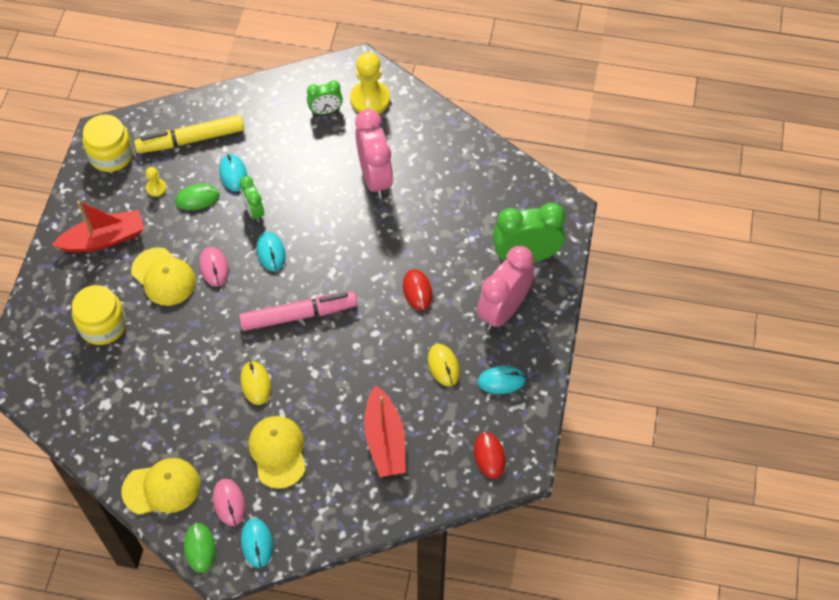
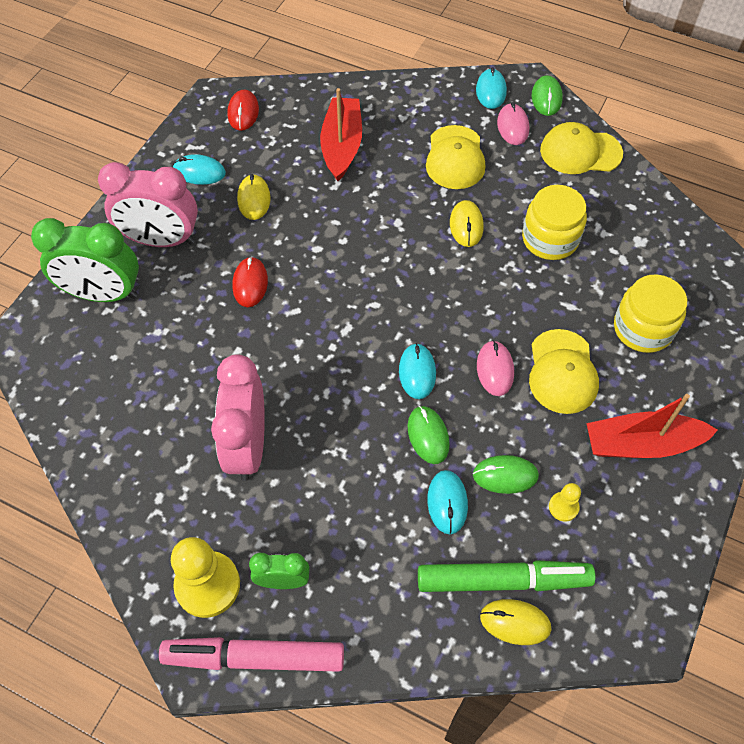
camera: 165 degrees left, 0 degrees up
(111, 155) = (630, 584): yellow jar -> yellow jar (550, 239)
(163, 277) = (562, 372): yellow cap -> yellow cap turned 150 degrees counterclockwise
(181, 121) = (515, 622): none -> yellow mouse
(191, 139) = (503, 581): yellow marker -> green marker
(254, 211) = (428, 436): green clock -> green mouse
(298, 315) = (400, 287): pink marker -> pink marker (254, 657)
(503, 310) = (161, 240): pink clock -> pink clock turned 45 degrees clockwise

